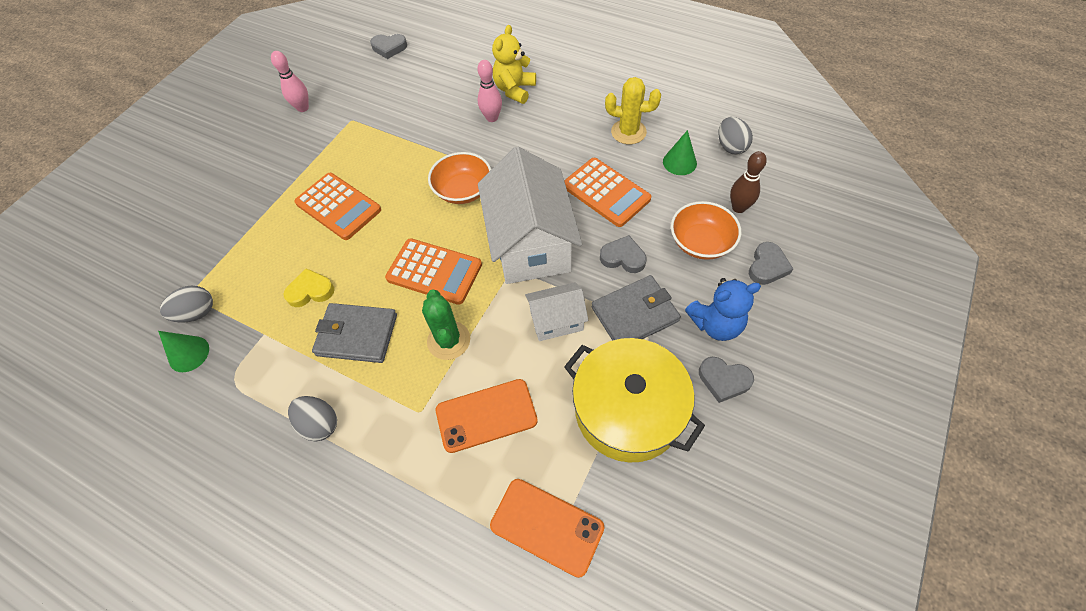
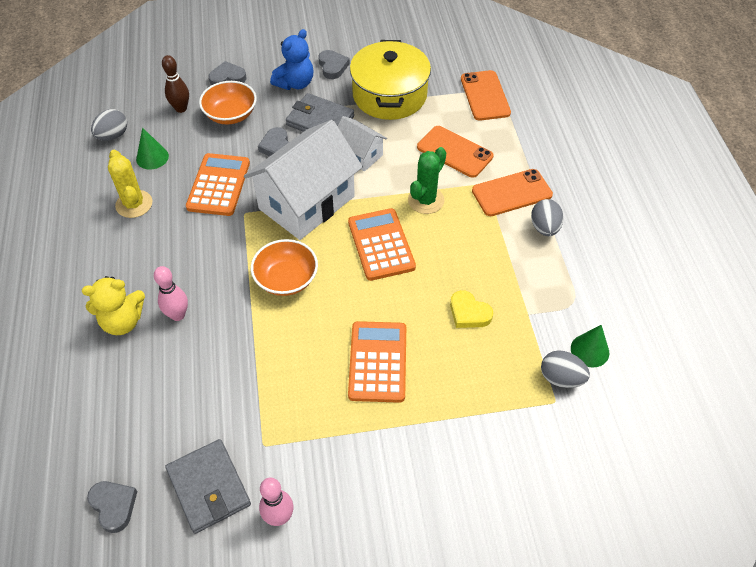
camera: 130 degrees left, 5 degrees down
(357, 335) = (472, 254): grey wallet -> grey wallet (209, 487)
(385, 429) = (512, 193): none -> orange phone
(716, 324) = (295, 83): blue teddy bear -> blue teddy bear turned 90 degrees clockwise

